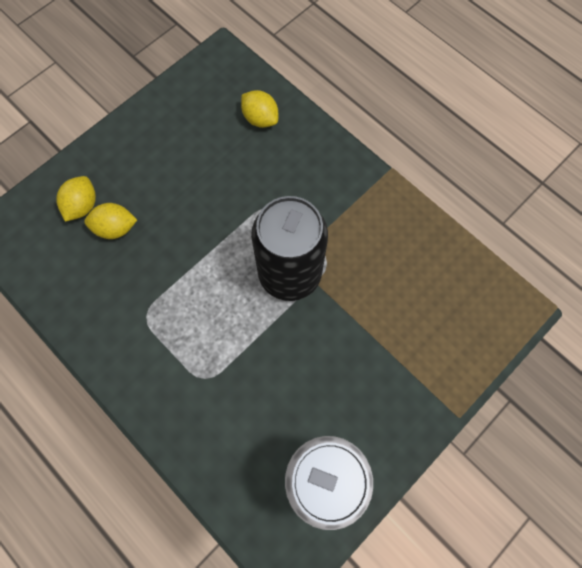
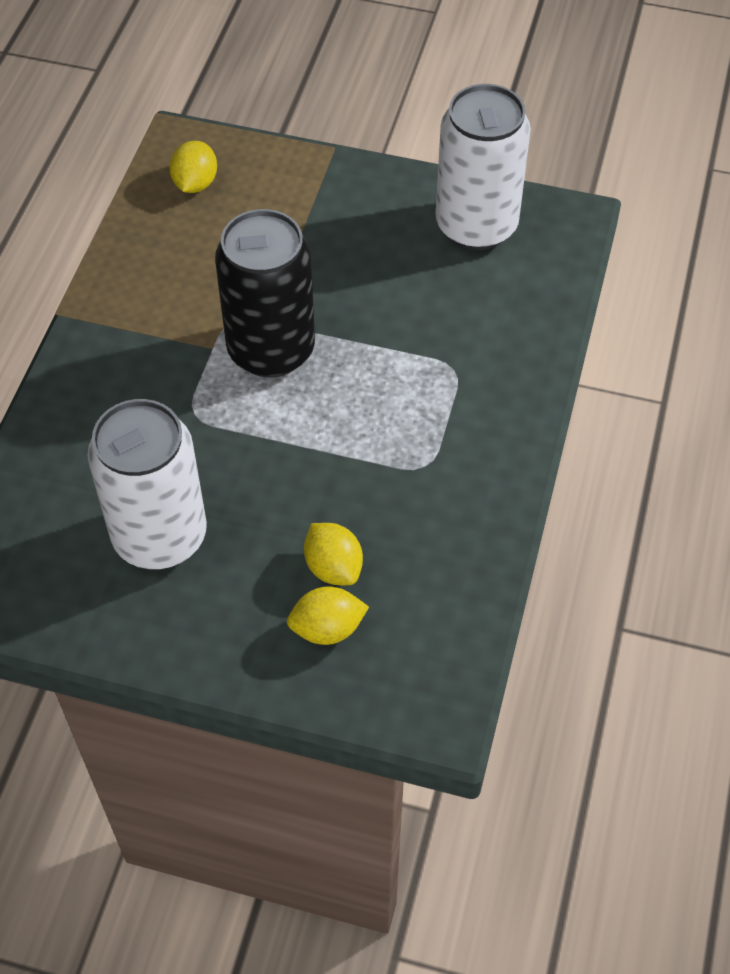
camera: 120 degrees left, 15 degrees down
(196, 154) = (160, 536): none -> white can
(260, 119) = (56, 488): yellow lemon -> yellow lemon (195, 183)

